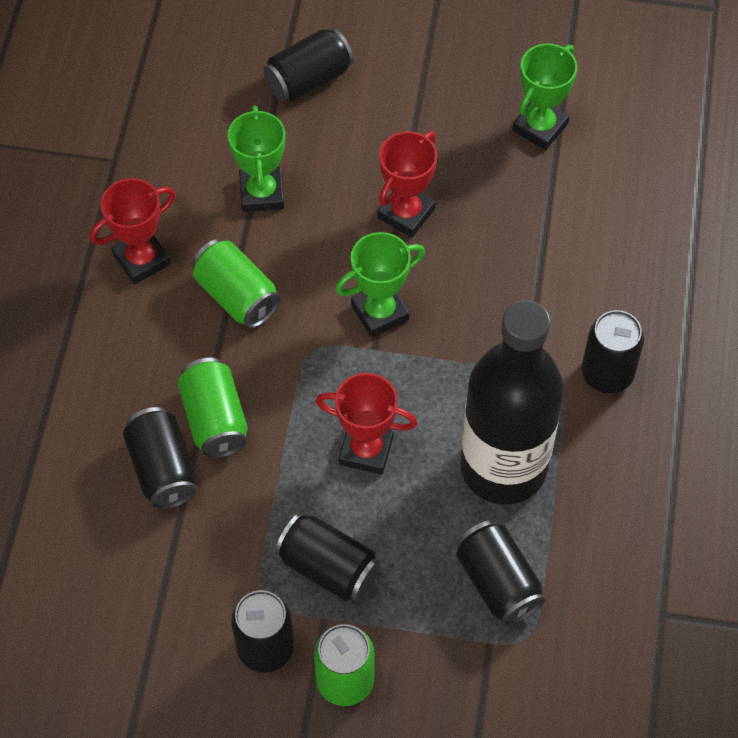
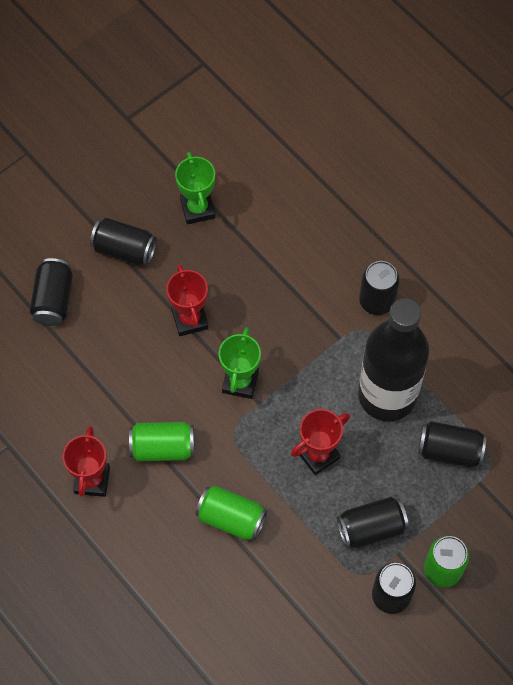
camera: 50 degrees left, 5 degrees up
(163, 469) = (238, 569): black can -> black can (124, 250)
(261, 193) = (107, 383): green trophy -> none

